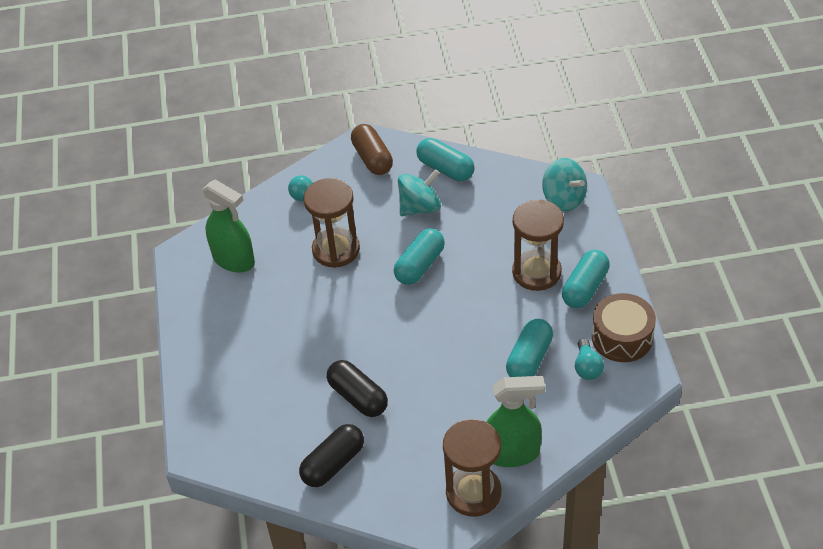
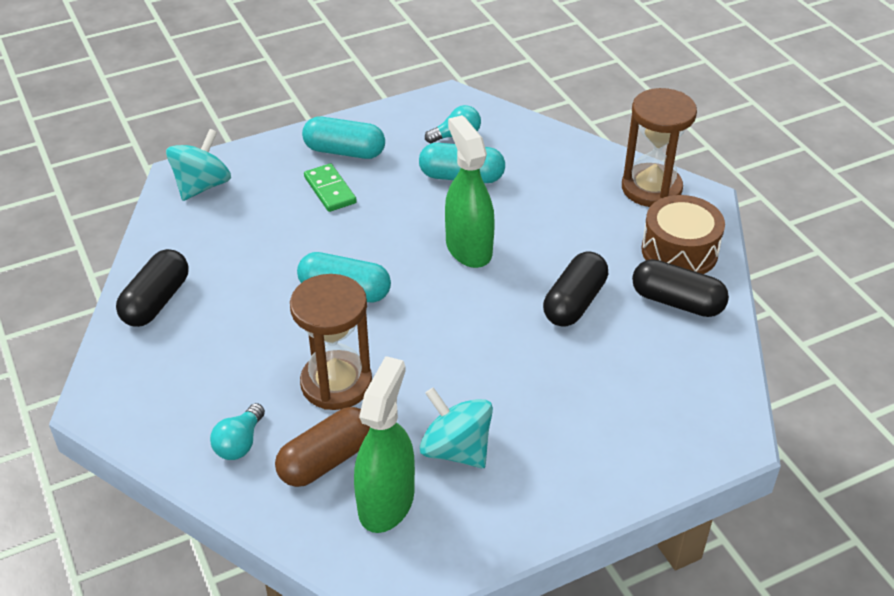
camera: 110 degrees left, 5 degrees down
(372, 158) = (140, 386): brown capsule -> brown capsule (326, 460)
(420, 207) = (237, 312): turquoise spinning top -> turquoise spinning top (456, 449)
(445, 169) = (156, 301): turquoise capsule -> black capsule
(512, 453) = (589, 170): green spray bottle -> green spray bottle (468, 248)
(536, 272) = (330, 190): brown hourglass -> green domino
(622, 337) = (407, 118): brown drum -> brown drum (679, 251)

